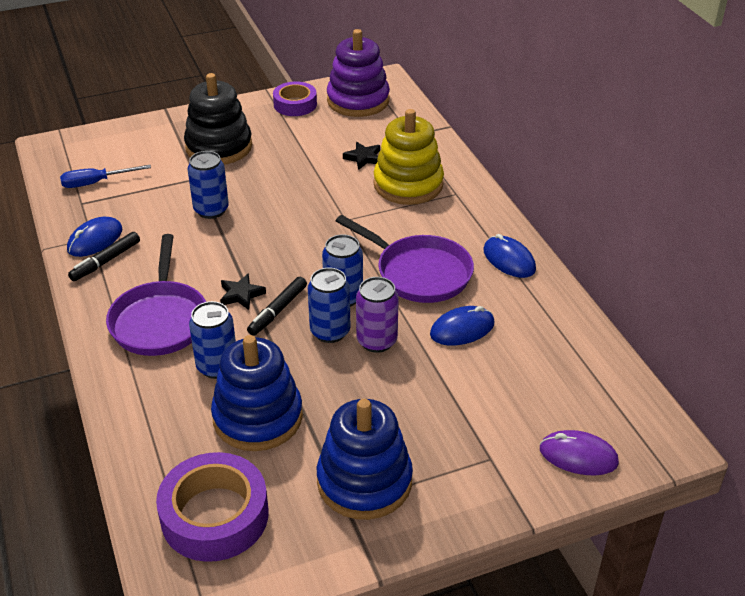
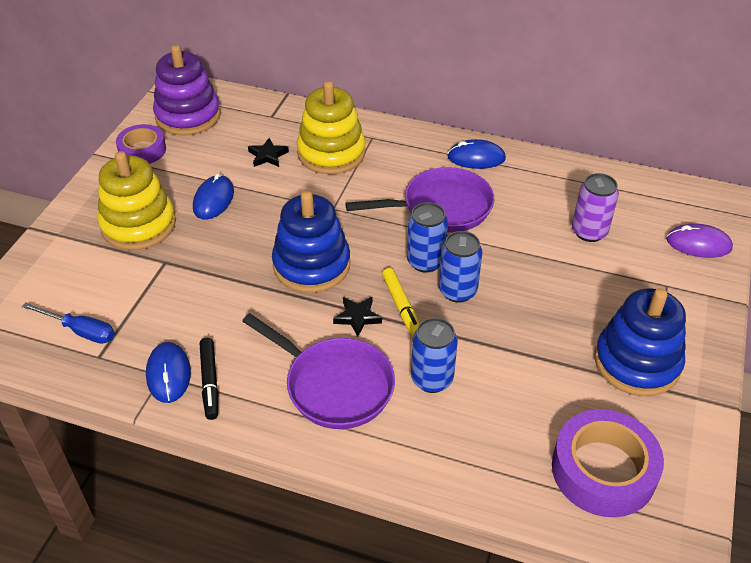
camera: 50 degrees left, 5 degrees up
(96, 183) = (80, 331): blue screwdriver -> blue screwdriver turned 90 degrees counterclockwise
(211, 210) = (222, 276): blue can -> none
(219, 147) = (138, 225): black stacking toy -> yellow stacking toy
(258, 417) = (515, 386): blue stacking toy -> blue stacking toy (311, 265)
(277, 311) = (401, 307): black marker -> yellow marker
(377, 341) = (494, 272): purple can -> purple can (589, 232)
(462, 329) = (525, 222): blue mouse -> blue mouse (213, 200)
(578, 456) = (698, 244): purple mouse -> purple mouse turned 45 degrees clockwise

